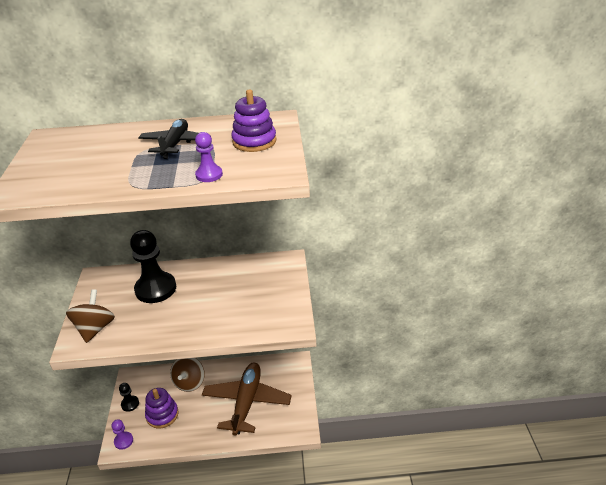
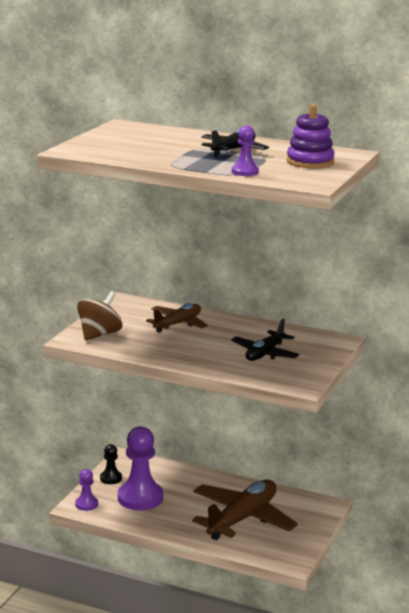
camera: 25 degrees right, 15 degrees down
(156, 289) = (178, 324): black pawn -> brown plane
(162, 415) = (140, 498): purple stacking toy -> purple pawn
(189, 382) = (187, 482): brown spinning top -> none
(244, 298) = (265, 354): none -> black plane

